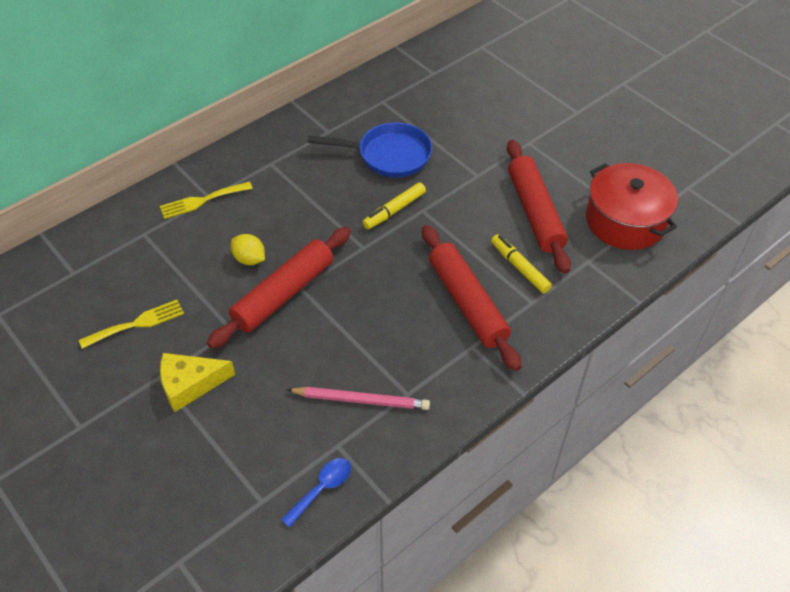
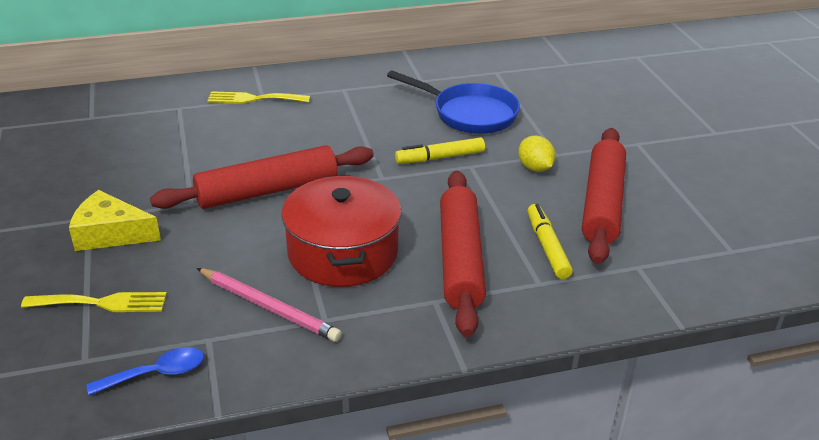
camera: 25 degrees right, 15 degrees down
(137, 324) = (108, 171): yellow fork -> yellow fork (102, 303)
(249, 259) = (258, 154): yellow lemon -> yellow lemon (535, 168)
(625, 221) = (714, 243): red pot -> red pot (343, 252)

